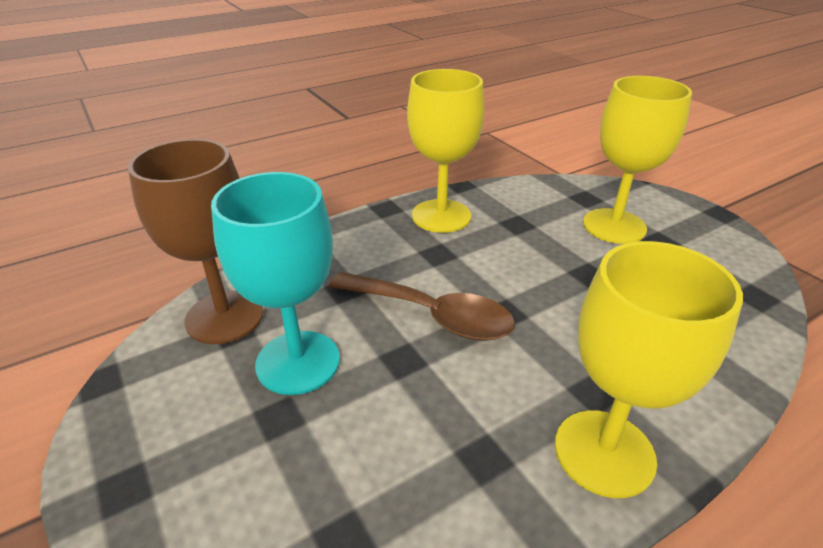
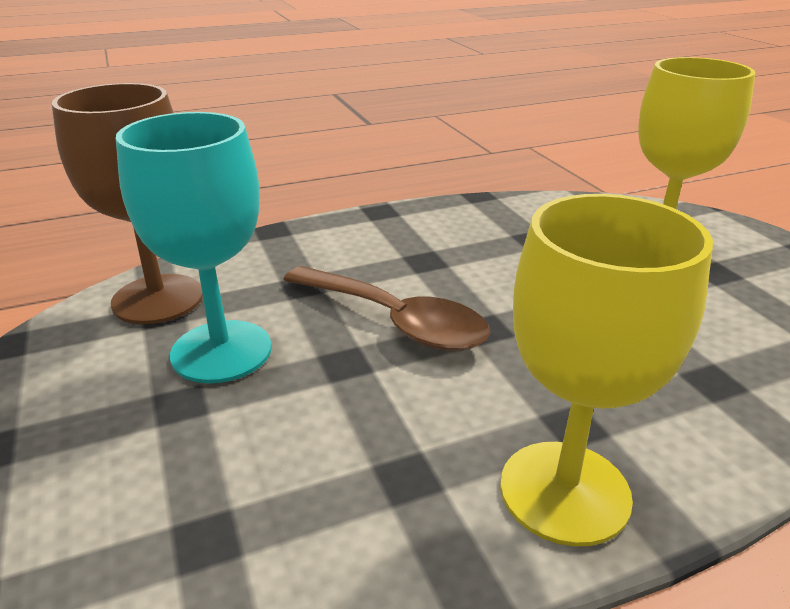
camera: 10 degrees right, 5 degrees down
(441, 216) = (442, 223): yellow goblet -> none

